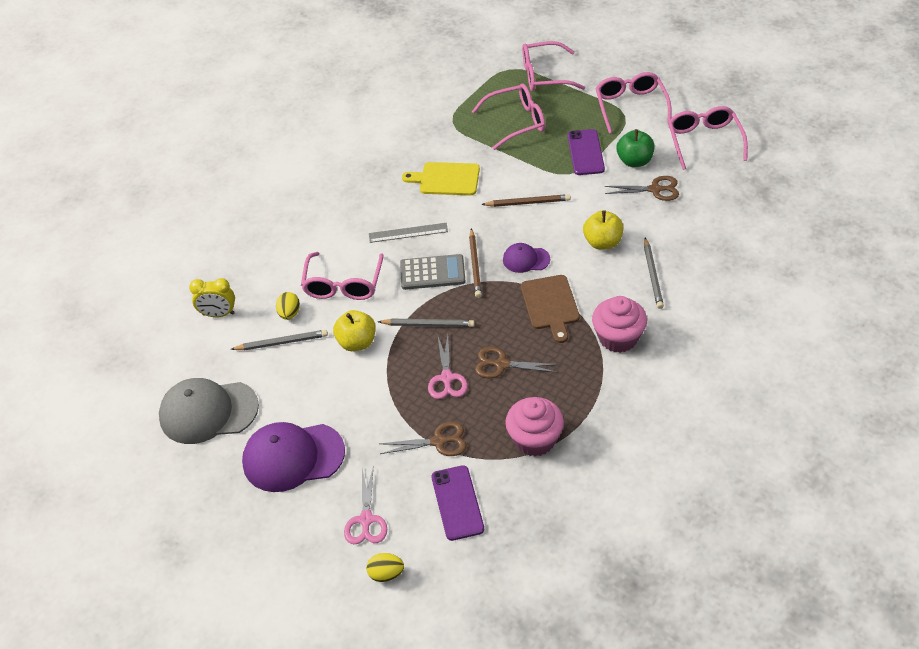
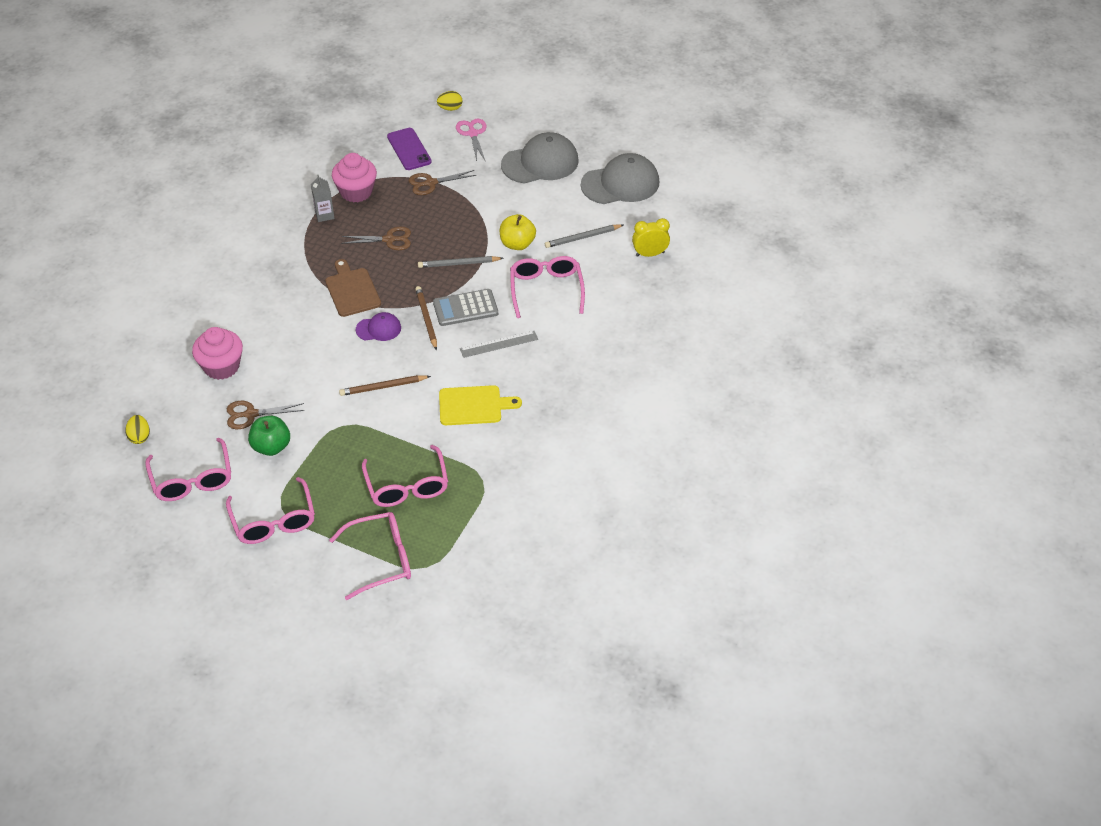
camera: 165 degrees right, 0 degrees up
(289, 313) = (586, 261): yellow egg -> yellow egg (139, 437)
(293, 457) = (540, 163): purple cap -> grey cap
(446, 378) = (433, 225): pink scissors -> none
(517, 122) = (407, 486): pink glasses -> pink glasses turned 75 degrees counterclockwise
(577, 408) = (324, 215): none -> grey carton
(585, 152) = (325, 452): purple phone -> none
(602, 242) = (305, 352): yellow apple -> none
(618, 338) = (291, 269): pink cupcake -> pink cupcake (221, 366)
(652, 275) = (258, 326): grey pencil -> none

